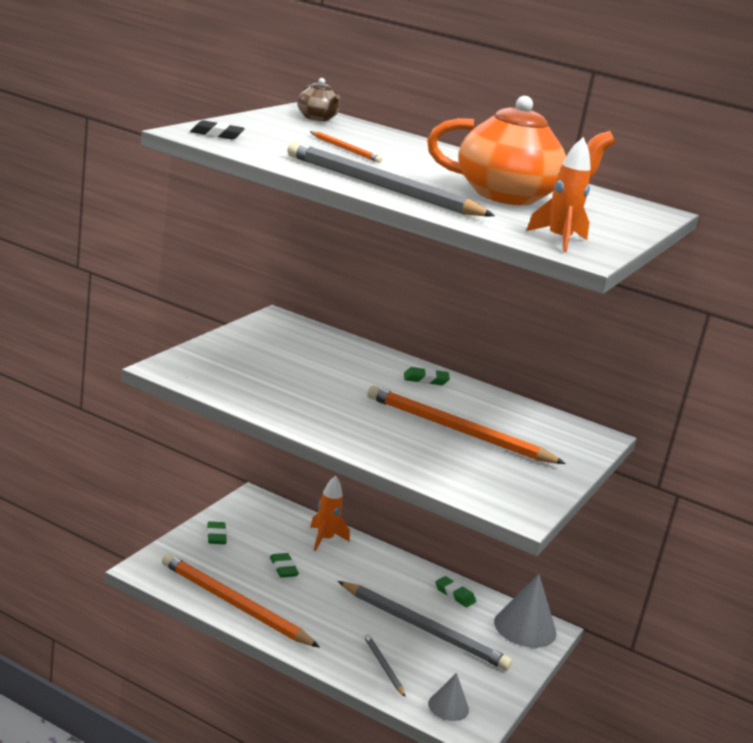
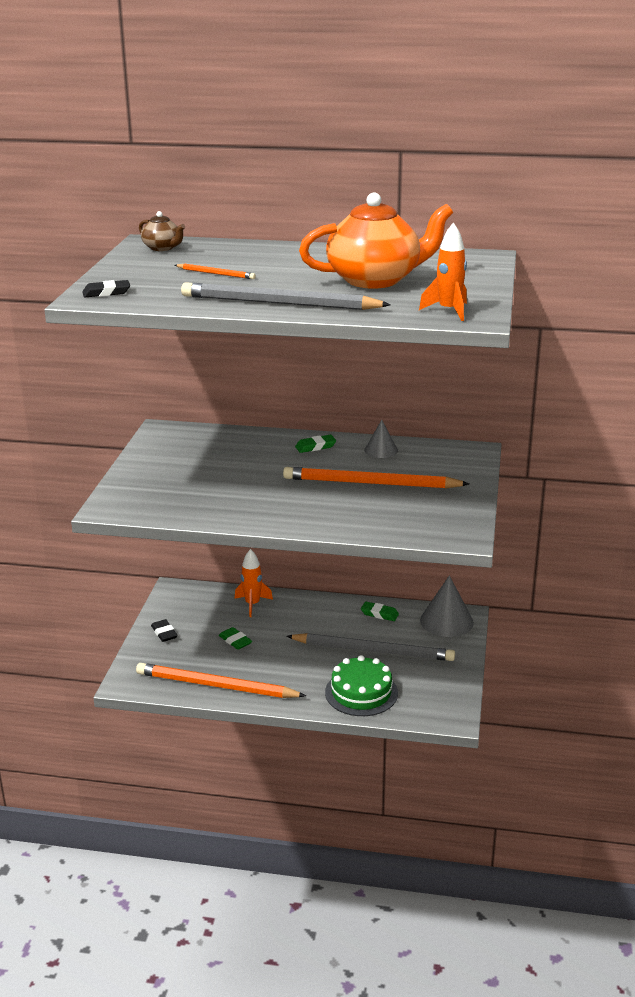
camera: 15 degrees left, 5 degrees up
(216, 536) = (164, 633): green eraser -> black eraser
(383, 666) = (361, 692): grey pencil -> green cake
(448, 706) = (427, 706): grey cone -> grey cone (381, 450)

